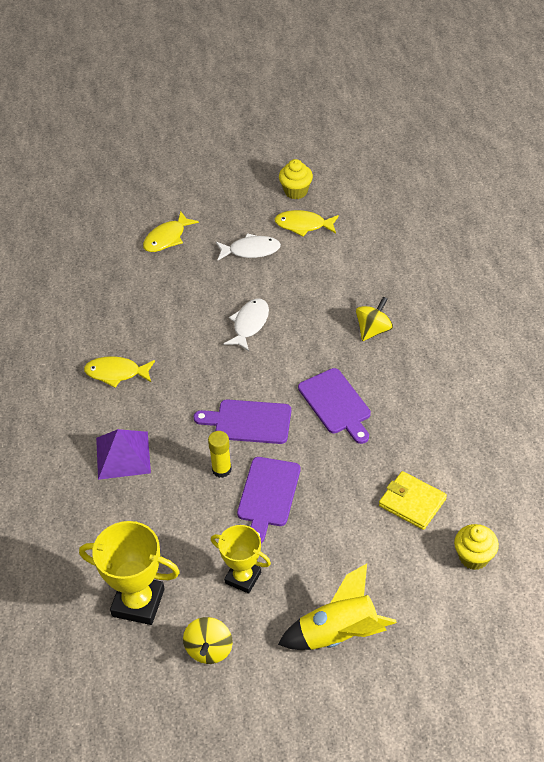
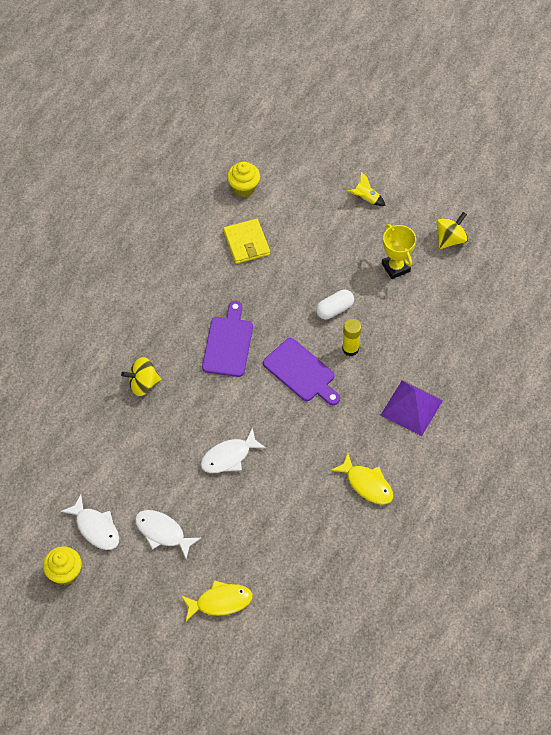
camera: 145 degrees left, 10 degrees up
(138, 602) = (474, 295): yellow trophy -> none
(268, 495) = (334, 309): purple cutting board -> white capsule
(303, 225) = (96, 528): yellow fish -> white fish
(339, 634) = (366, 198): yellow rocket -> yellow rocket, size x0.47

